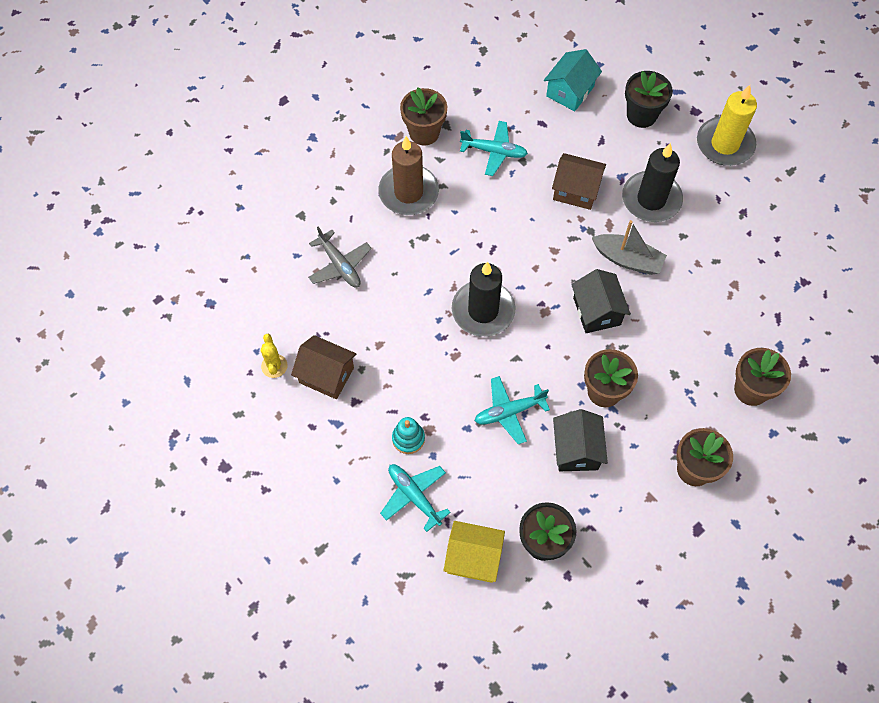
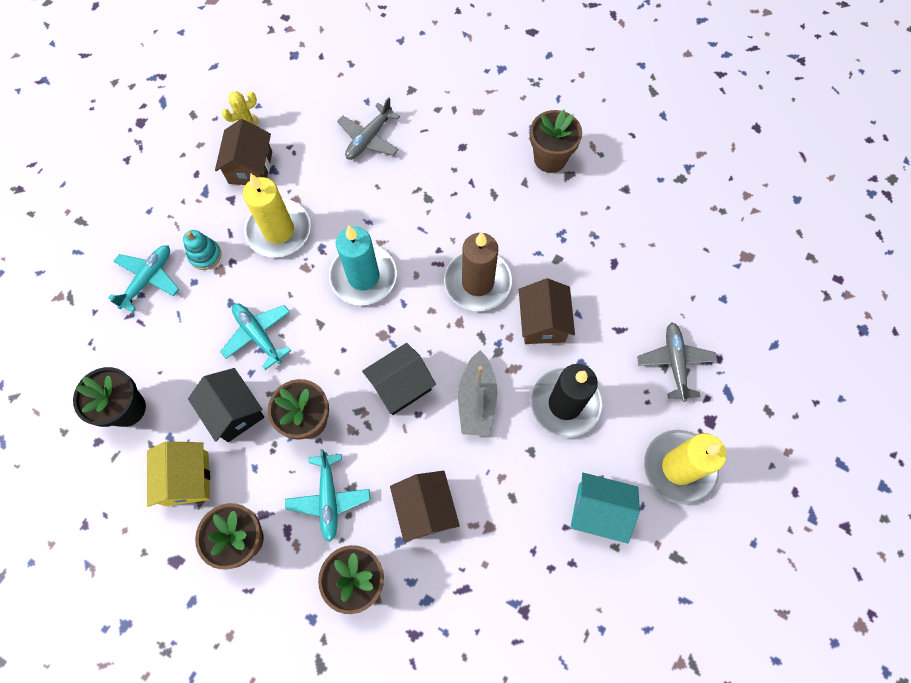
camera: 70 degrees right, 5 degrees up
(407, 368) = (279, 231): none -> yellow candle
(408, 192) = (473, 168): brown candle -> brown candle (477, 282)
(473, 558) = (98, 350): yellow house -> yellow house (187, 478)
(483, 310) = (363, 277): black candle -> turquoise candle
(494, 151) = (556, 229): turquoise plane -> turquoise plane (329, 498)
(570, 91) = (670, 279): turquoise house -> turquoise house (598, 511)
(576, 450) = (234, 411): black house -> black house turned 75 degrees clockwise
(641, 115) = (674, 362): black flower pot -> grey plane
(708, 324) = (425, 509): none -> brown house

